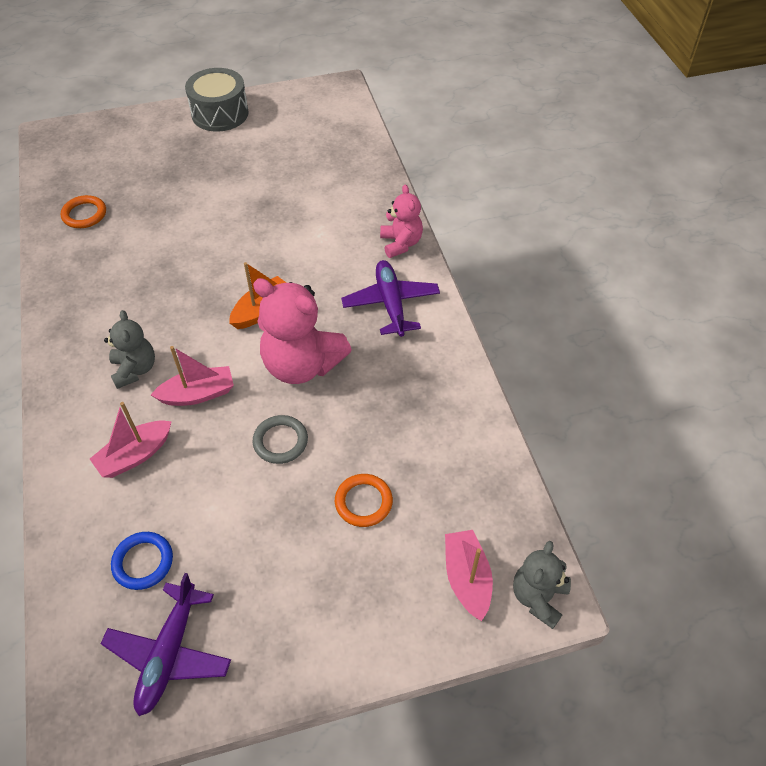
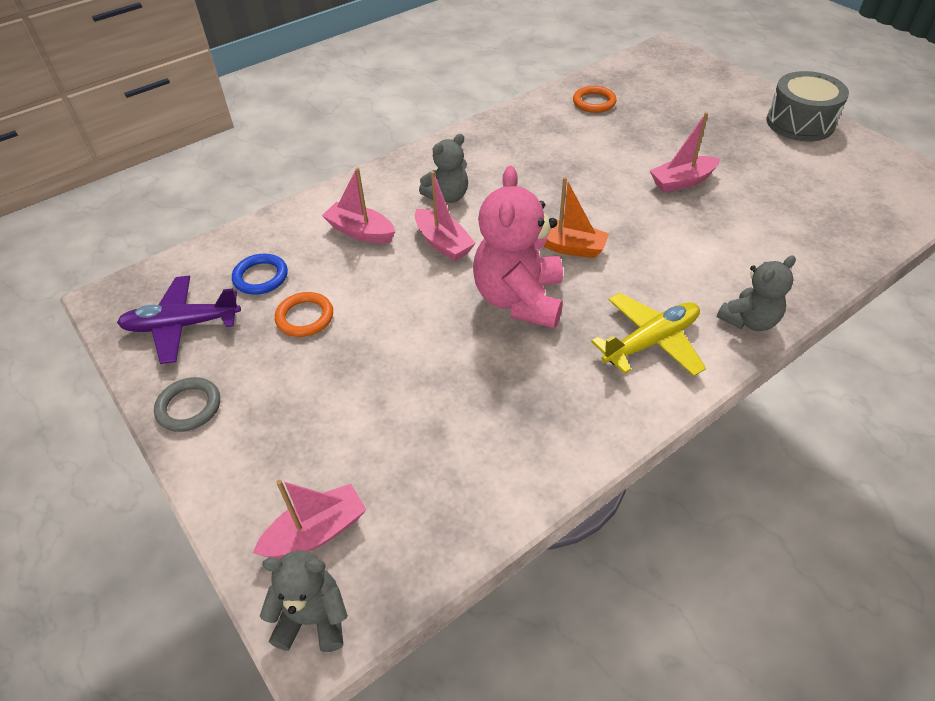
camera: 70 degrees right, 5 degrees down
(236, 209) = (682, 181): none -> pink boat
(280, 441) = (419, 317): grey ring -> grey ring (189, 407)
(363, 502) = (377, 406): orange ring -> orange ring (305, 317)
(391, 304) = (651, 342): purple plane -> yellow plane
(401, 243) = (749, 320): pink teddy bear -> grey teddy bear

